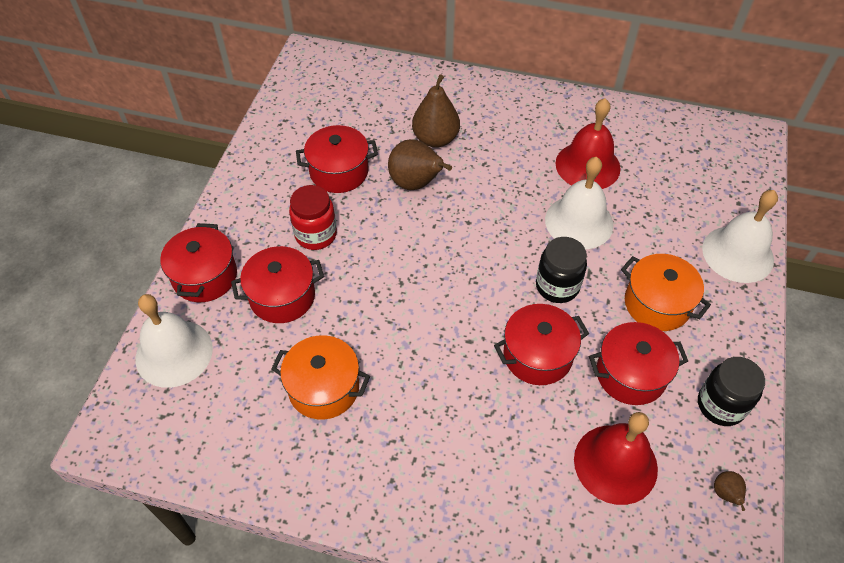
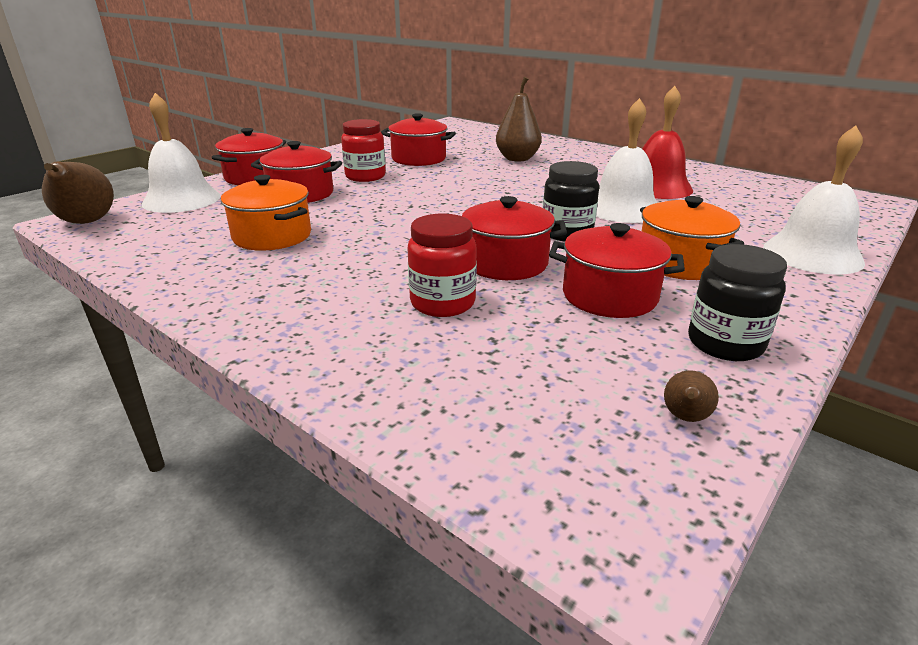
camera: 25 degrees right, 25 degrees down
(416, 183) = (478, 171): brown pear -> brown pear (86, 223)
(527, 433) = (442, 303): none -> red jar
(615, 464) = (533, 350): red bell -> none

